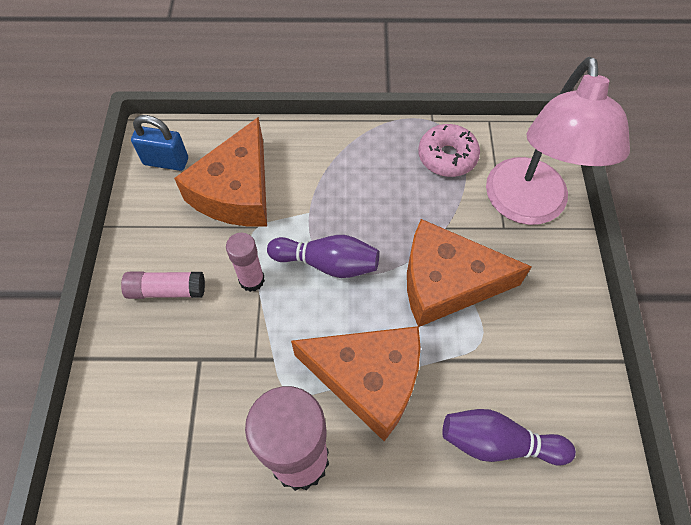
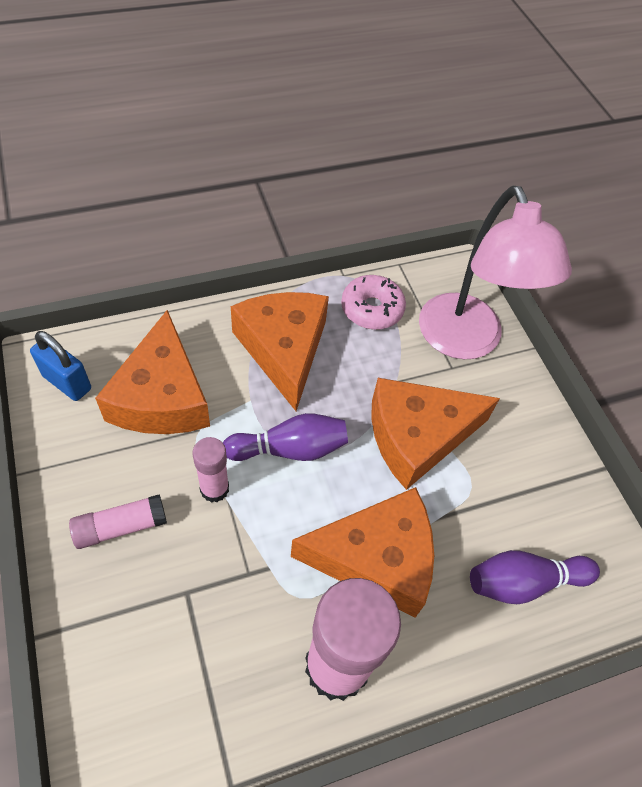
camera: 25 degrees left, 5 degrees down
(166, 161) = (67, 382): blue padlock -> blue padlock turned 45 degrees clockwise
(353, 175) = (283, 350): none -> orange cheese

